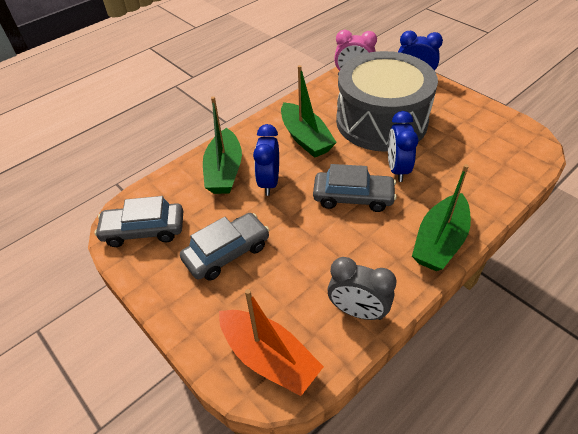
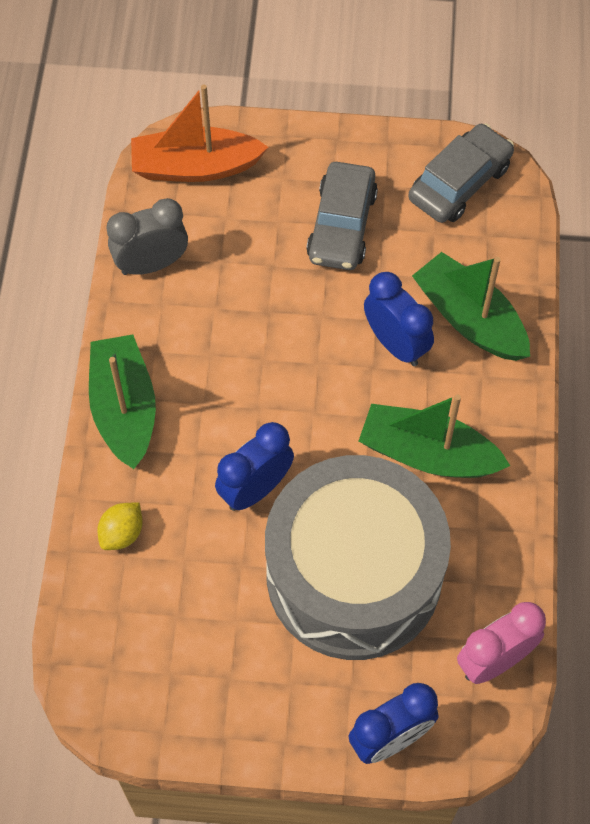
camera: 135 degrees right, 15 degrees up
(353, 197) = (273, 399): grey car -> none
(397, 169) = (255, 489): blue clock -> blue clock turned 90 degrees counterclockwise
(481, 190) = (122, 533): none -> yellow lemon

